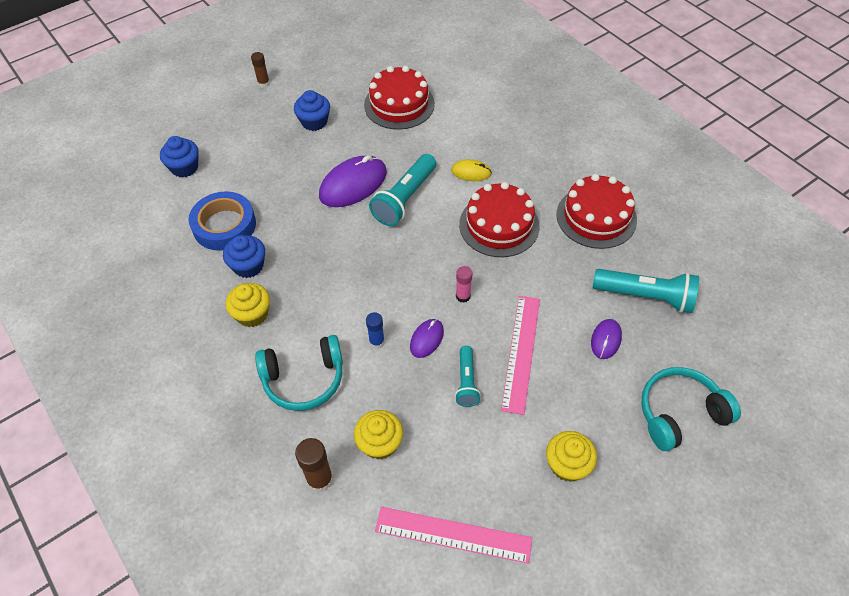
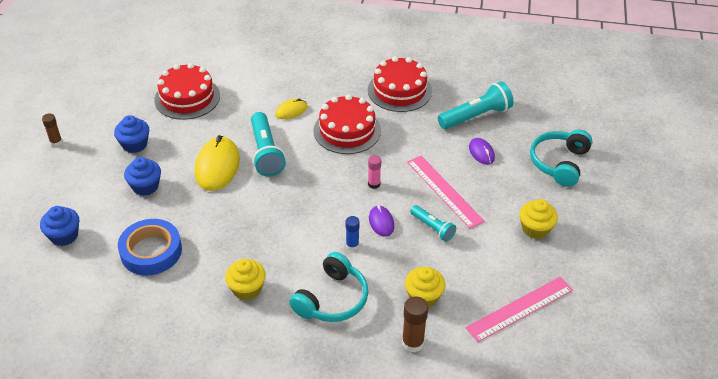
camera: 45 degrees left, 10 degrees down
(248, 266) = (205, 263): blue cupcake -> blue cupcake (145, 186)
(353, 184) = (217, 166): purple mouse -> yellow mouse

